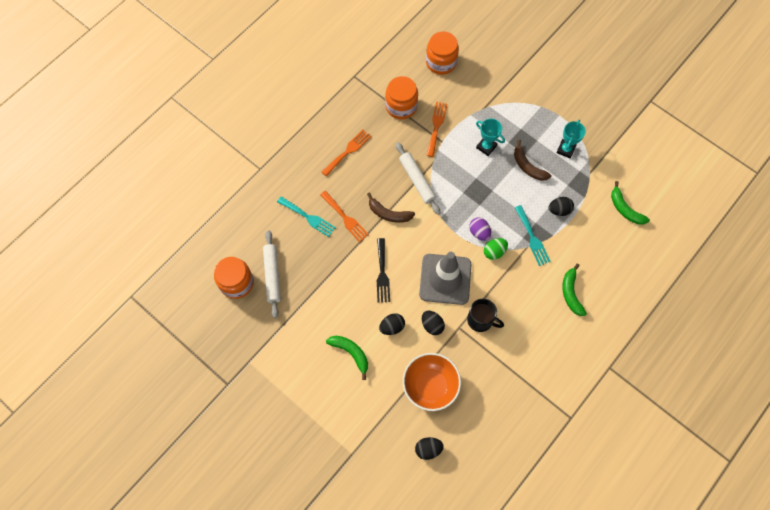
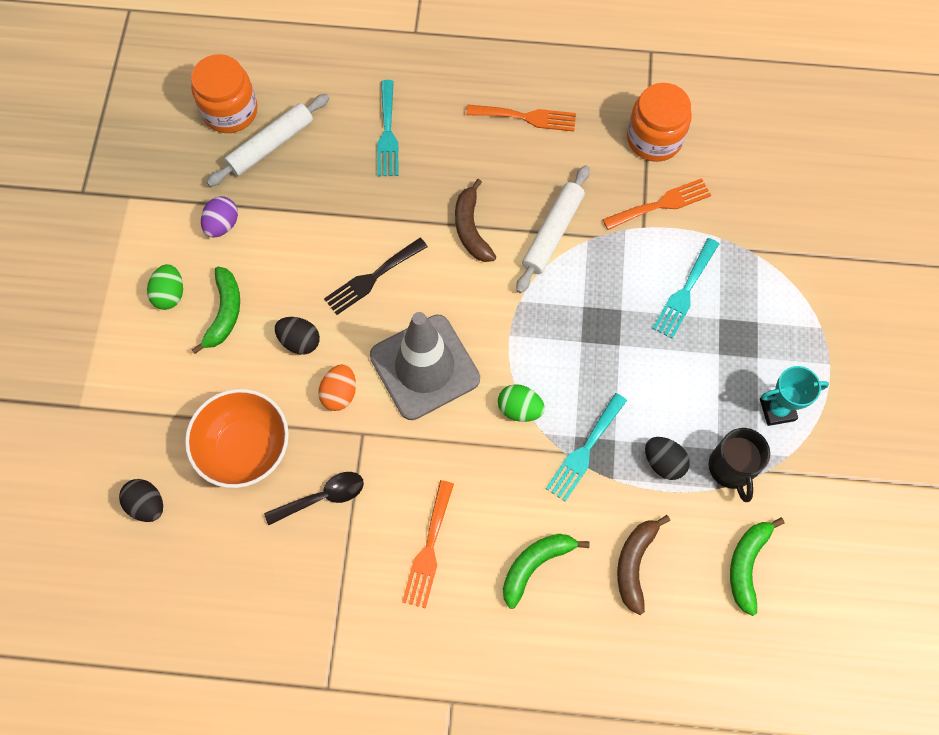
camera: 55 degrees right, 0 degrees up
(321, 373) = (170, 294): none -> green egg
(345, 218) = (421, 179): orange fork -> orange fork (429, 549)
(432, 325) = (339, 393): black egg -> orange egg
(441, 62) = (772, 145): orange jar -> none
(479, 232) = (535, 368): purple egg -> purple egg (222, 225)
(479, 365) = (322, 497): none -> black spoon
(480, 320) = (395, 457): black mug -> black mug (731, 468)
(486, 147) = (685, 292): turquoise trophy -> turquoise fork
(528, 166) = (701, 371): brown banana -> brown banana (634, 564)

